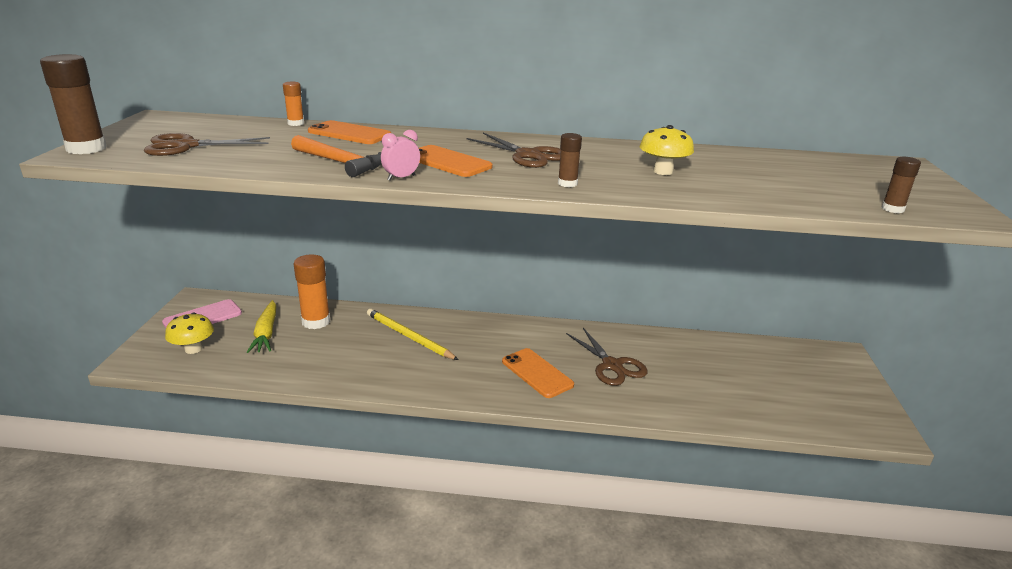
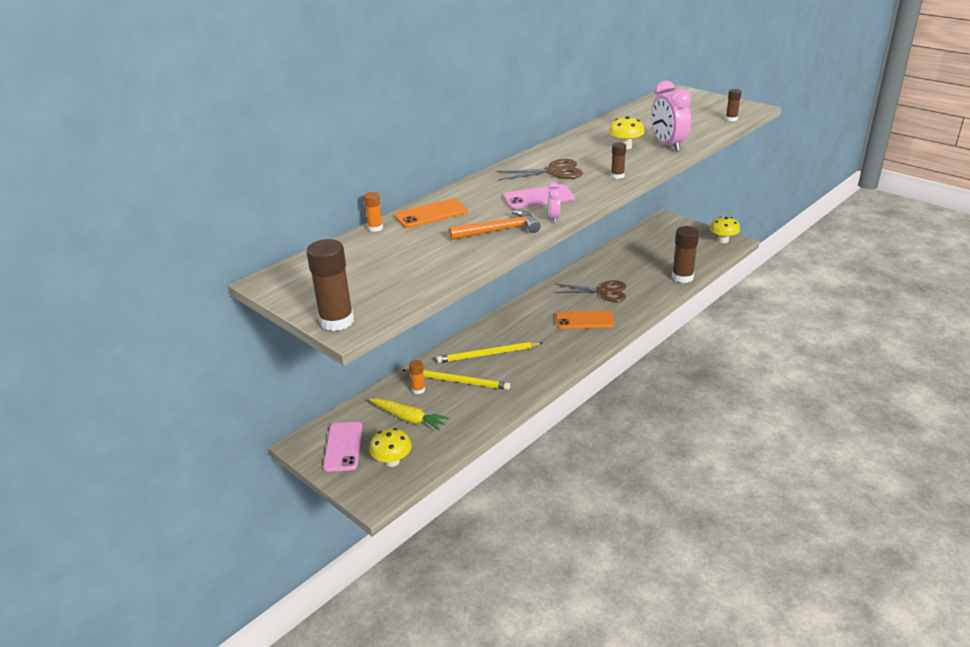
camera: 50 degrees left, 5 degrees up
(186, 146) = (385, 279): brown scissors -> none
(316, 321) = (418, 390): orange glue stick -> orange glue stick, size x0.52
(347, 336) = (457, 381): none -> yellow pencil
(447, 162) = (538, 197): orange phone -> pink phone
(714, 191) = (668, 145): none -> pink clock
(727, 414) = (682, 277): none -> brown glue stick
(873, 419) = (723, 240): none -> yellow mushroom

